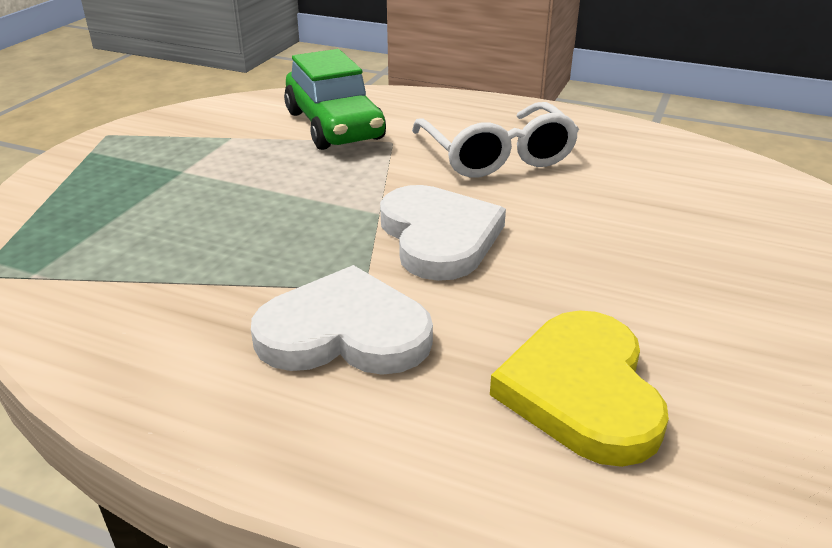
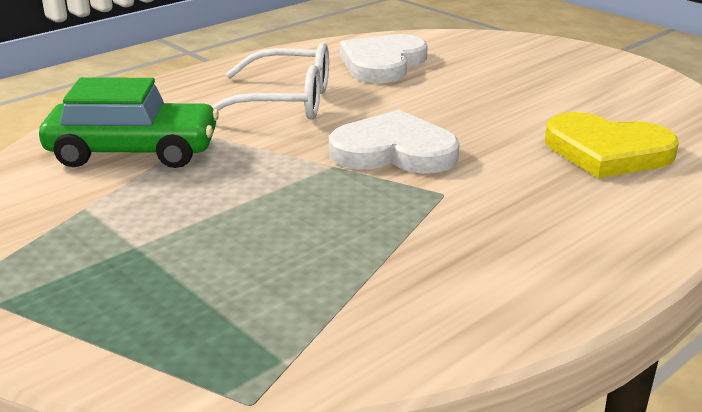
camera: 65 degrees left, 5 degrees down
(344, 332) = (500, 212): white heart -> white heart (382, 63)

